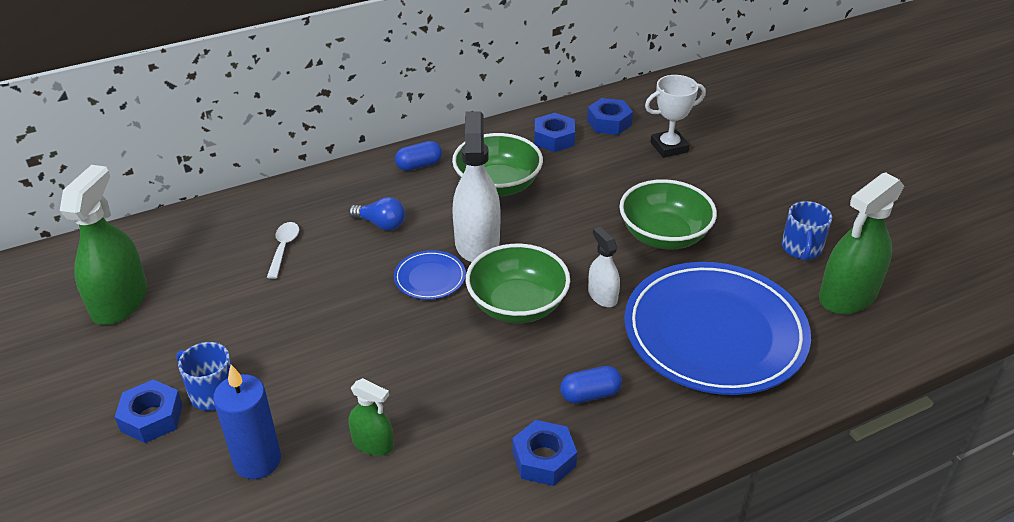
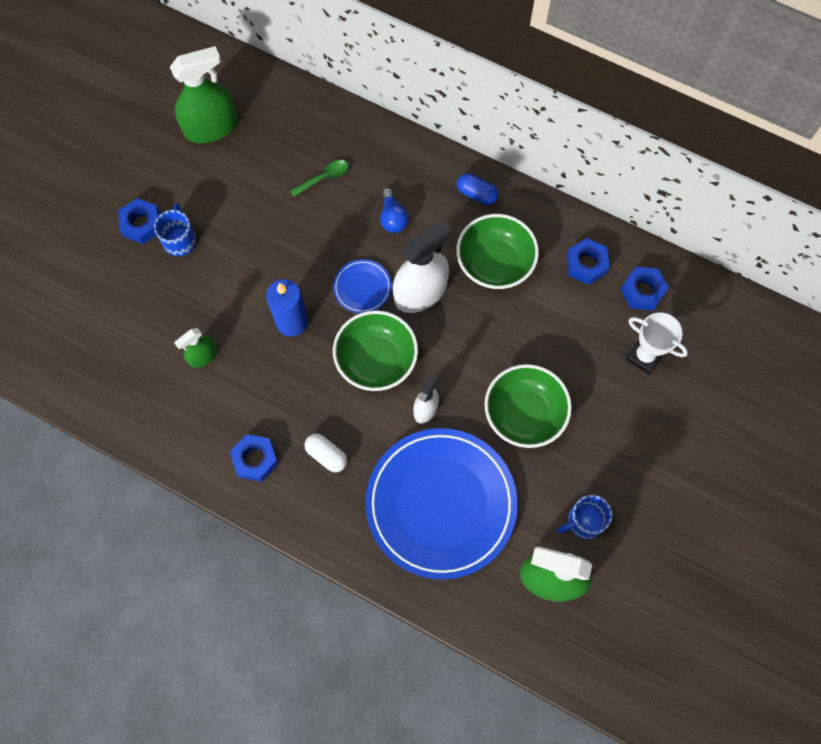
camera: 55 degrees right, 30 degrees up
(257, 460) = (150, 304): blue candle -> blue candle (292, 322)
(283, 248) = (324, 178): white spoon -> green spoon
(373, 443) = (203, 356): green spray bottle -> green spray bottle turned 60 degrees clockwise
(590, 394) = (326, 455): blue capsule -> white capsule

